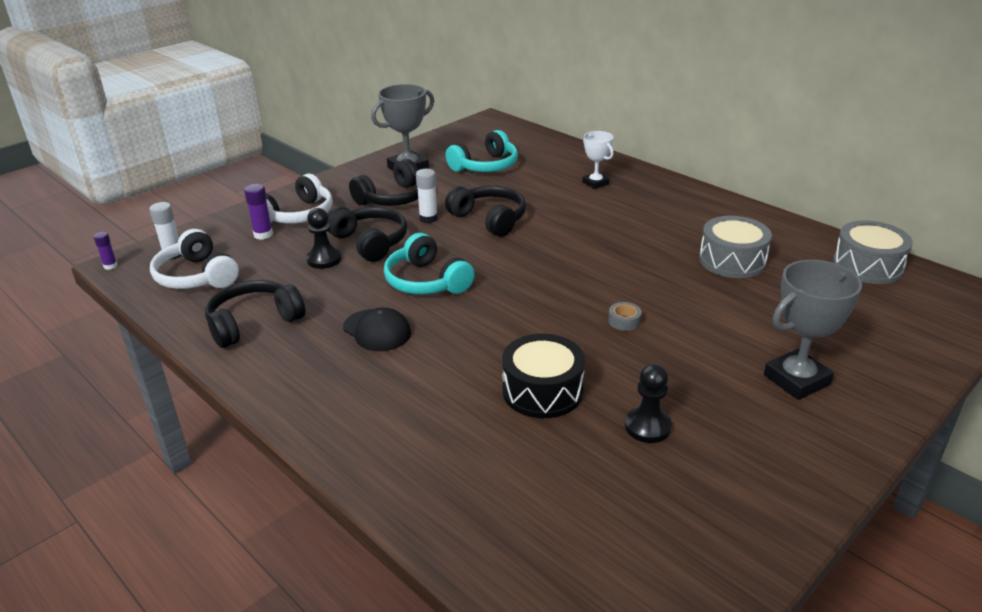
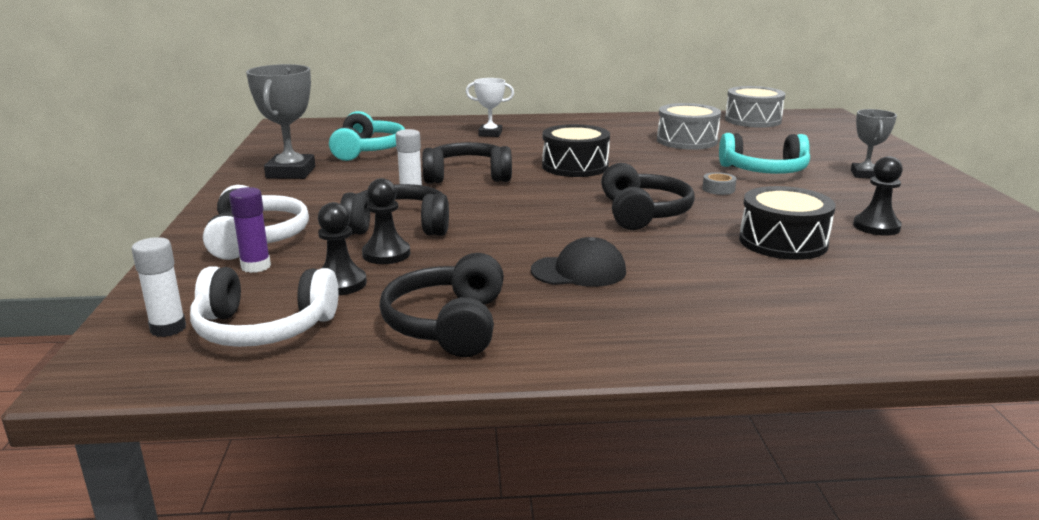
camera: 50 degrees left, 10 degrees down
(110, 266) = (87, 380): purple glue stick -> none
(269, 267) = (340, 284): none -> black pawn
(393, 198) = (335, 194): black headphones -> black headphones (643, 213)
(426, 281) = (527, 227): turquoise headphones -> turquoise headphones (764, 171)
(577, 244) = (575, 166): none -> black drum
(796, 380) = (865, 174): grey trophy -> grey trophy, size x0.61

